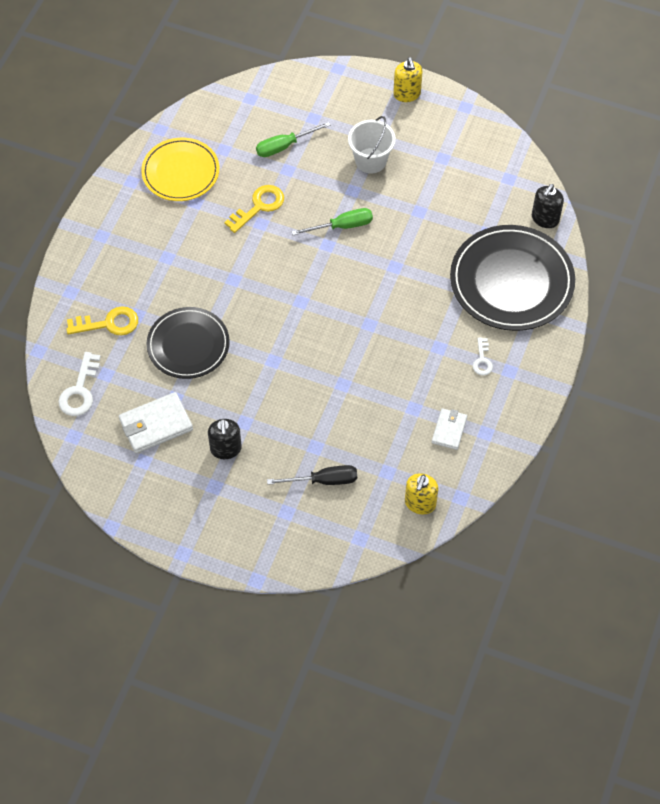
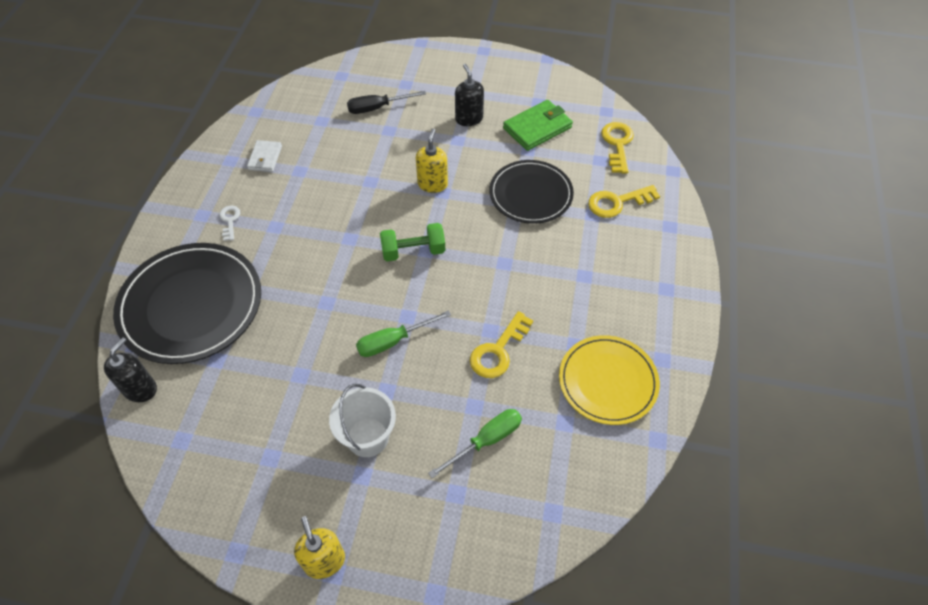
camera: 170 degrees right, 5 degrees down
(80, 390) = (617, 144): white key -> yellow key
(156, 425) = (537, 128): white wallet -> green wallet
(312, 302) = (413, 251): none -> green dumbbell
(420, 503) = (291, 103): yellow soap dispenser -> yellow soap dispenser (432, 184)

